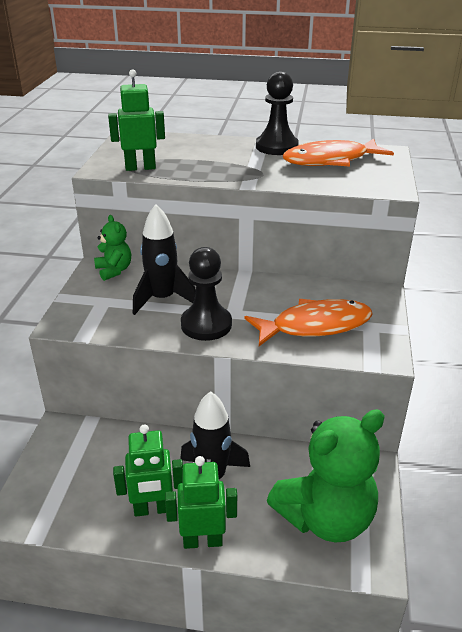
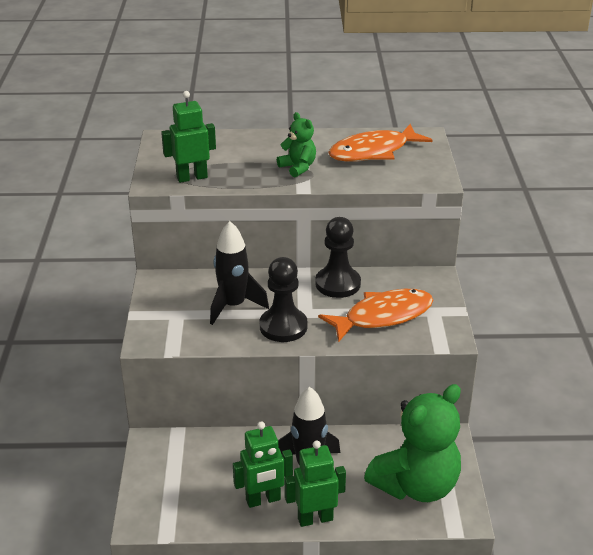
camera: 10 degrees left, 0 degrees up
(114, 270) = (174, 281): green teddy bear -> green teddy bear (298, 167)
(277, 147) = (317, 139): black pawn -> black pawn (338, 284)

